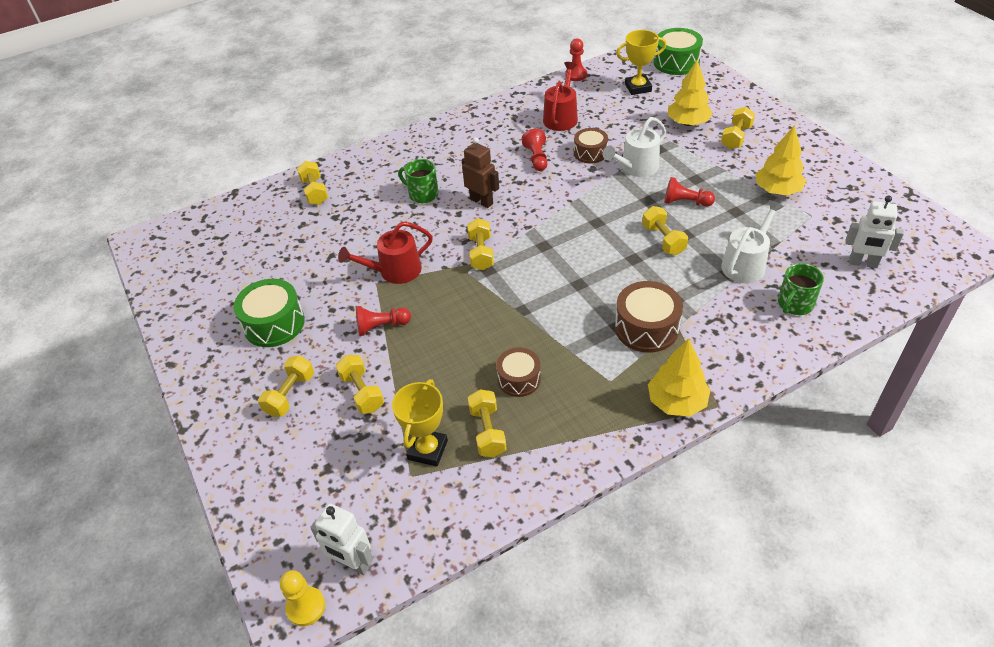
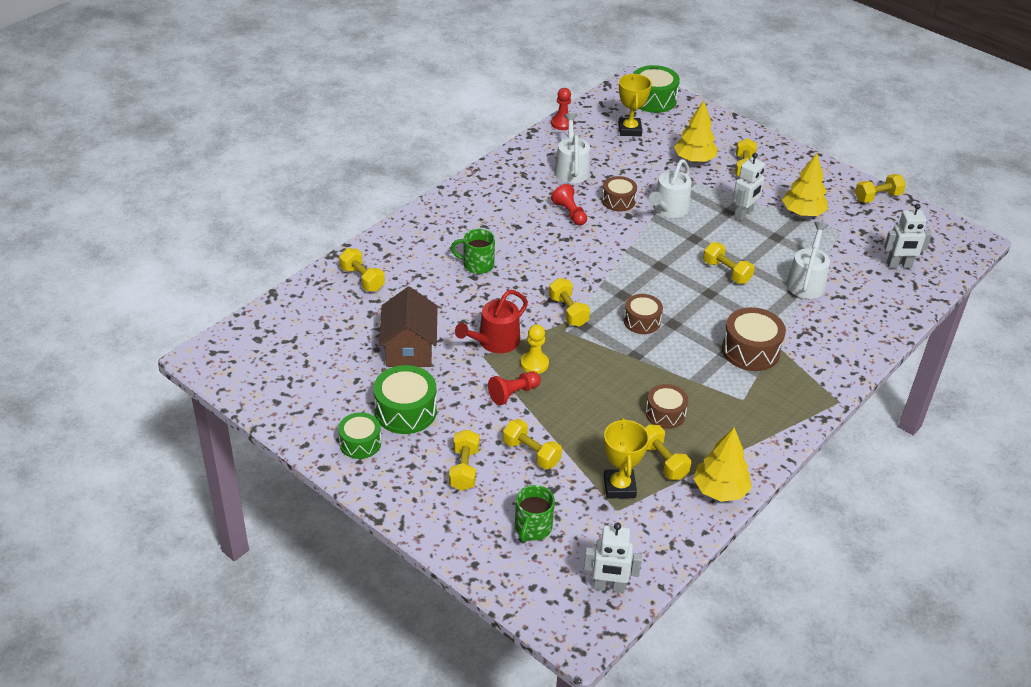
camera: 25 degrees left, 5 degrees down
(215, 347) = (360, 443): none -> green drum
(306, 607) = (589, 628): yellow pawn -> yellow pawn (534, 364)
(314, 263) = (409, 348): none -> brown house
(481, 201) = (540, 263): brown robot -> none
(548, 276) = (642, 321): none -> brown drum
(561, 117) = (571, 169): red watering can -> white watering can
(638, 88) = (629, 130): yellow trophy -> yellow trophy turned 60 degrees counterclockwise
(676, 402) = (805, 405): yellow tree -> yellow tree (720, 490)
(685, 202) = (729, 235): red pawn -> none
(712, 183) = (743, 214): none -> white robot
(794, 304) = (860, 309): green mug -> green mug (532, 528)
(871, 186) = (877, 197): none -> yellow dumbbell

